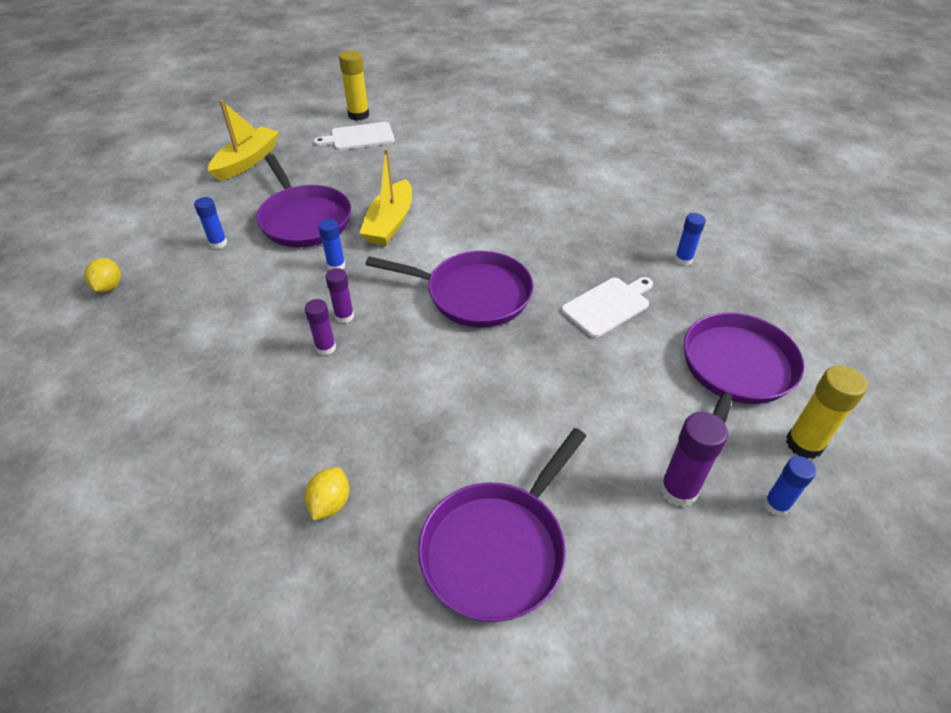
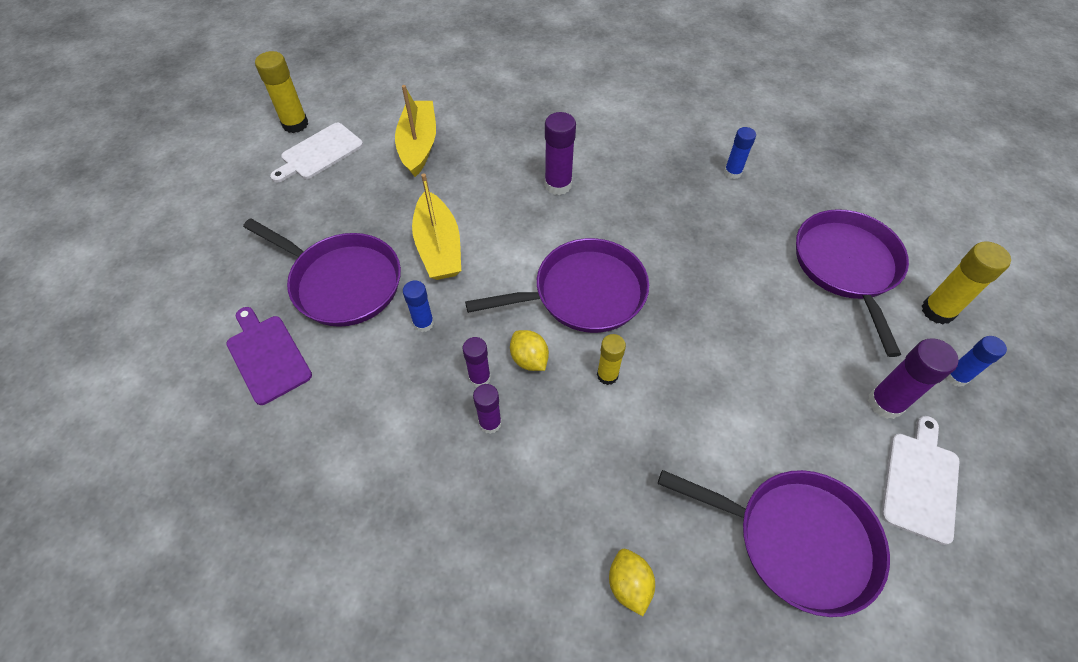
camera: 30 degrees left, 10 degrees up
(109, 287) = (179, 474): yellow lemon -> yellow lemon (529, 359)
(218, 243) = (267, 356): blue glue stick -> purple cutting board
(247, 161) = (210, 235): yellow boat -> yellow boat (418, 145)
(442, 356) = (607, 375): none -> yellow glue stick
(497, 549) = (797, 540): purple pan -> purple pan turned 75 degrees counterclockwise
(518, 216) = (558, 185): none -> purple glue stick
(608, 305) = (707, 249): white cutting board -> white cutting board (920, 482)

